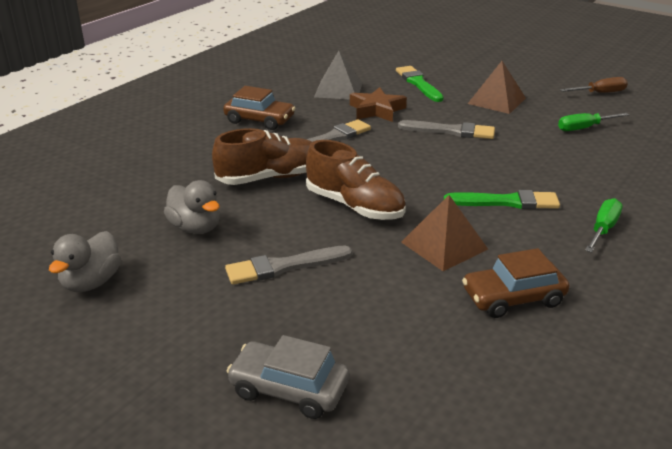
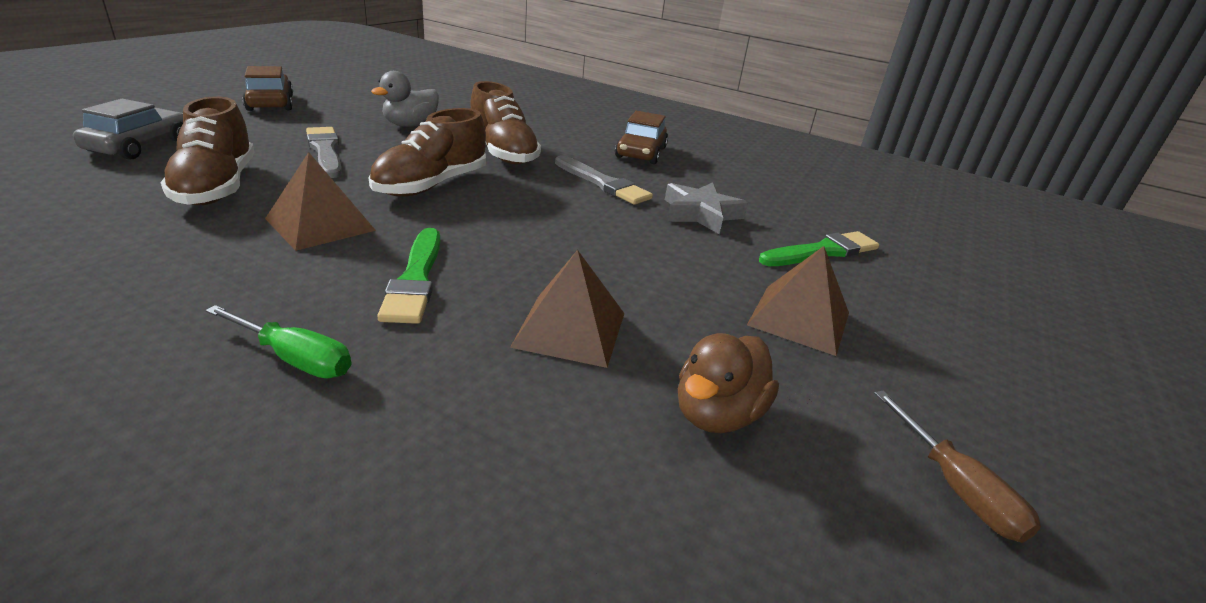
camera: 80 degrees right, 0 degrees up
(91, 282) = (342, 99): grey duck -> none
(338, 90) = (755, 195): grey pyramid -> none
(376, 110) = (701, 214): brown star -> grey star
(388, 308) = (217, 186): none -> brown shoe
(451, 131) = (650, 261): grey brush -> none
(513, 298) = (174, 253): brown car -> brown car (270, 103)
(536, 157) = (570, 329): none -> brown pyramid
(583, 128) = (717, 414): green screwdriver -> brown duck

